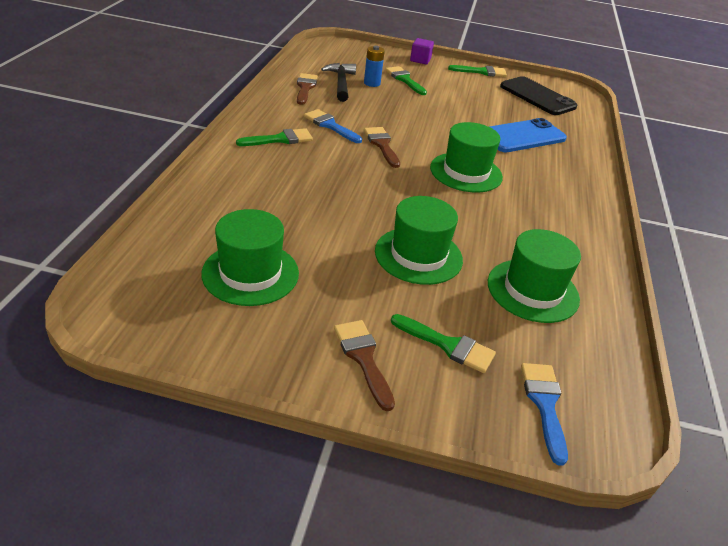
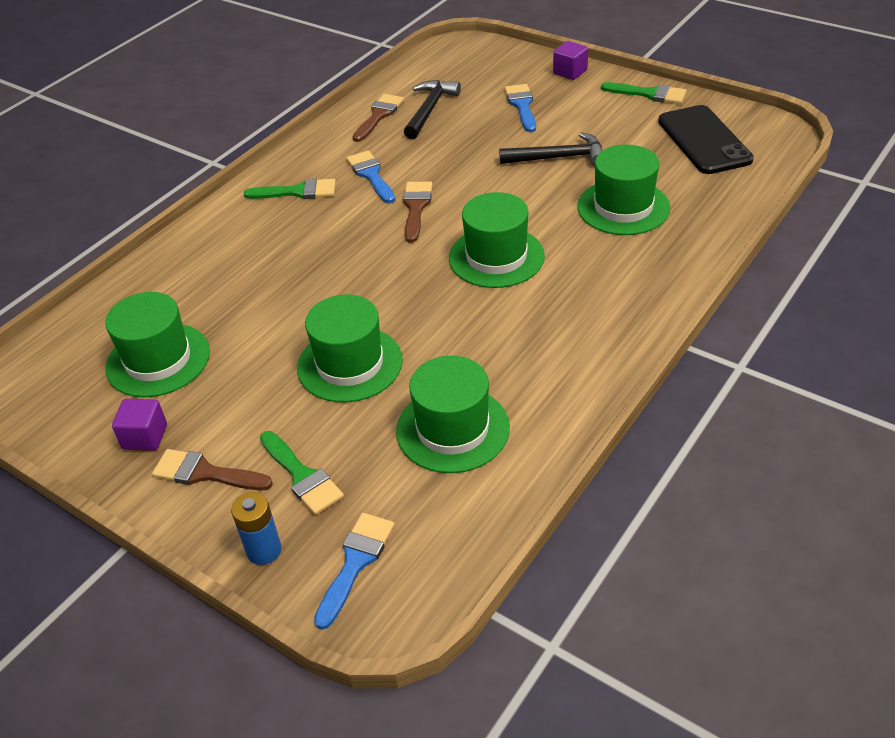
camera: 30 degrees right, 5 degrees up
(285, 338) = (145, 437): none -> purple cube
(363, 358) = (205, 473): brown brush -> brown brush turned 75 degrees counterclockwise
(372, 83) = (471, 111): blue battery -> blue battery (264, 550)
(404, 80) = (522, 106): green brush -> blue brush
(455, 109) = (558, 157): none -> black hammer
(522, 136) = (623, 207): blue phone -> green hat

